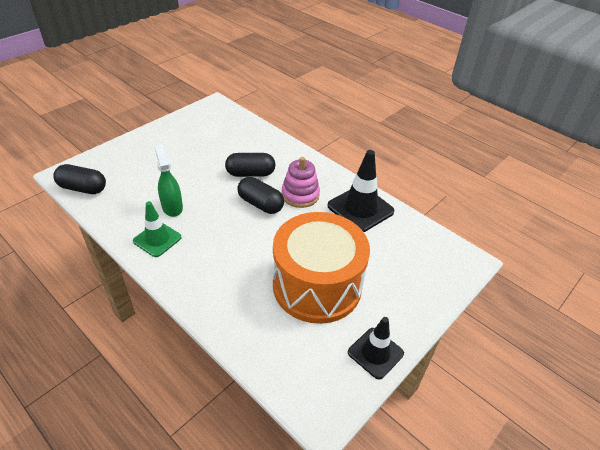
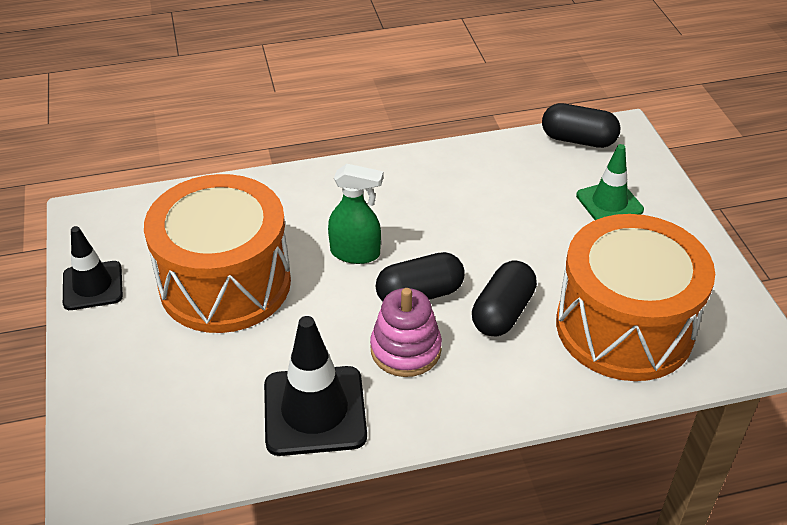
camera: 125 degrees right, 0 degrees up
(83, 188) = (578, 140): black capsule -> black capsule turned 60 degrees clockwise
(157, 239) = (426, 176): green traffic cone -> green traffic cone (609, 203)
(172, 207) = (480, 205): green spray bottle -> green spray bottle (356, 253)
(231, 138) = (624, 327): none -> orange drum

